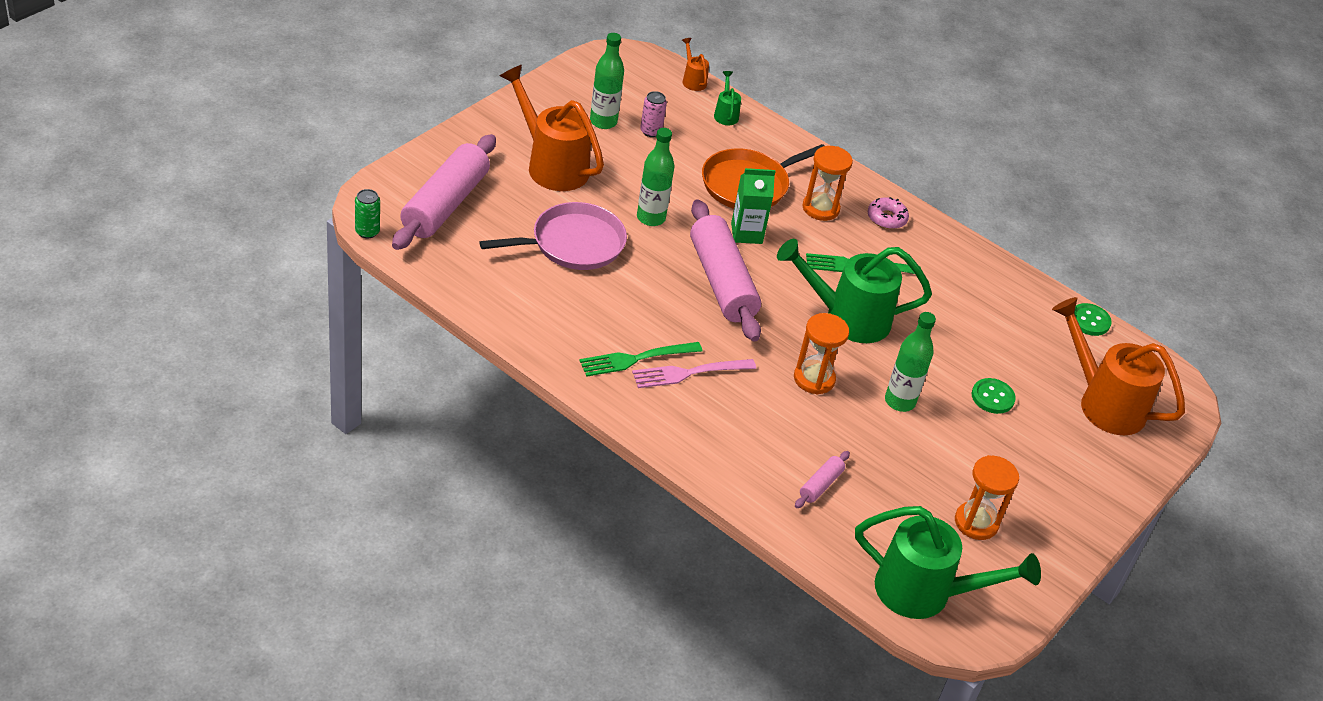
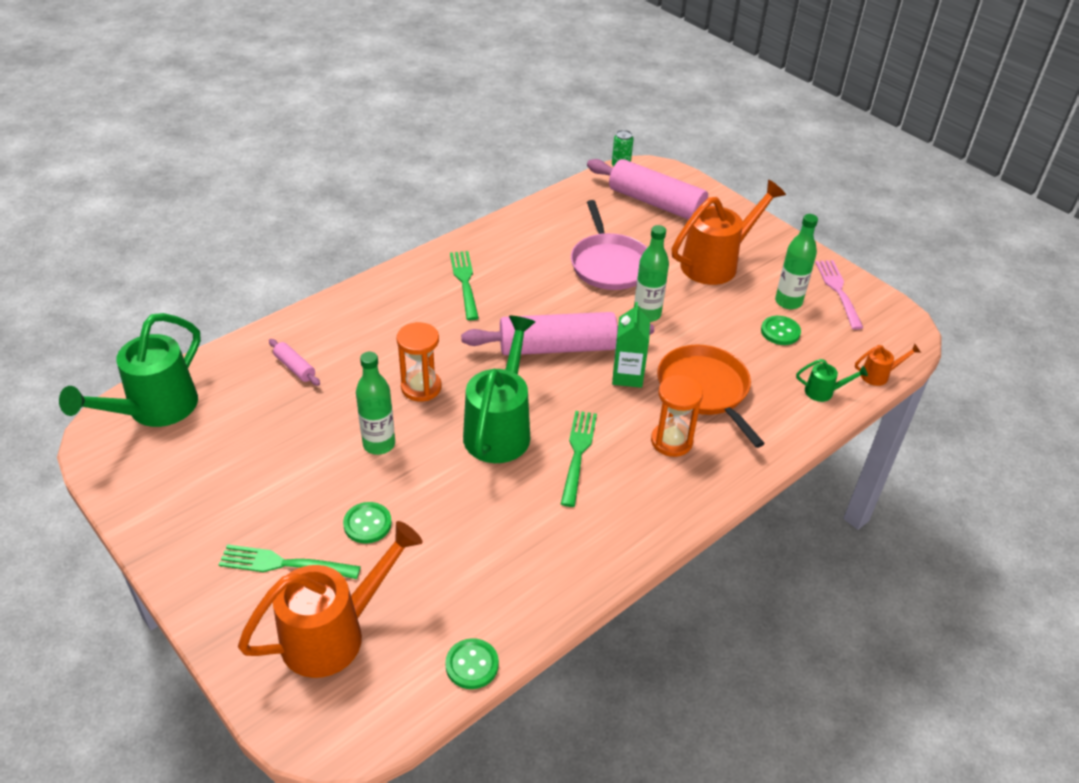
camera: 105 degrees right, 0 degrees up
(651, 131) = (780, 332): pink can -> green button
(689, 373) = (443, 309): pink fork -> pink fork (838, 291)
(886, 218) = (659, 497): pink donut -> none
(976, 522) = (213, 466): orange hourglass -> none
(1057, 446) = (284, 564): none -> green fork

